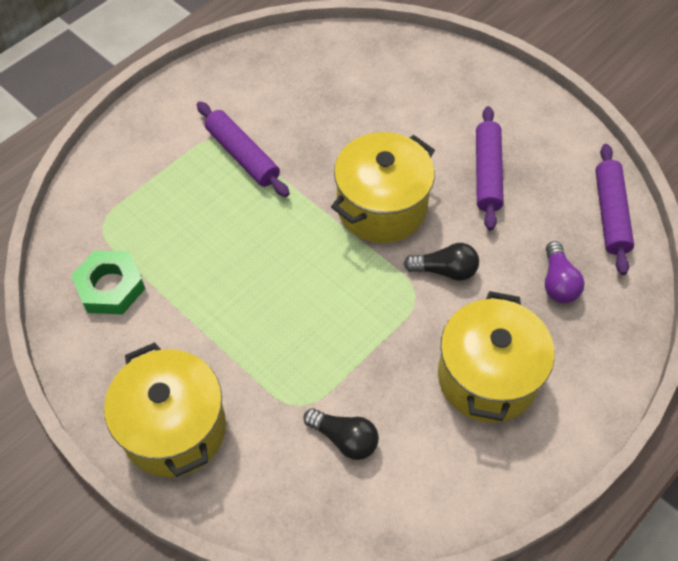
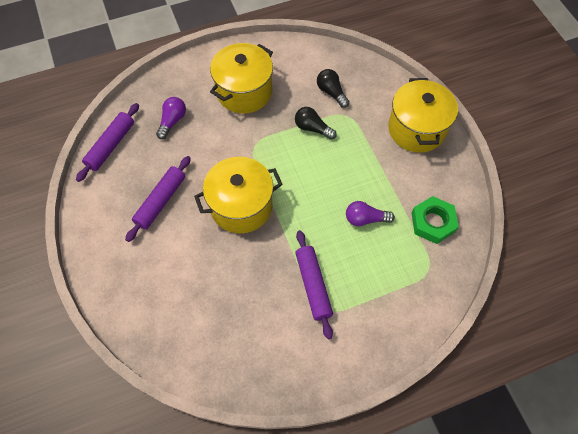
camera: 155 degrees left, 5 degrees up
(207, 255) = (365, 219): none -> purple light bulb
(445, 270) = (229, 152): black light bulb -> black light bulb (312, 128)

